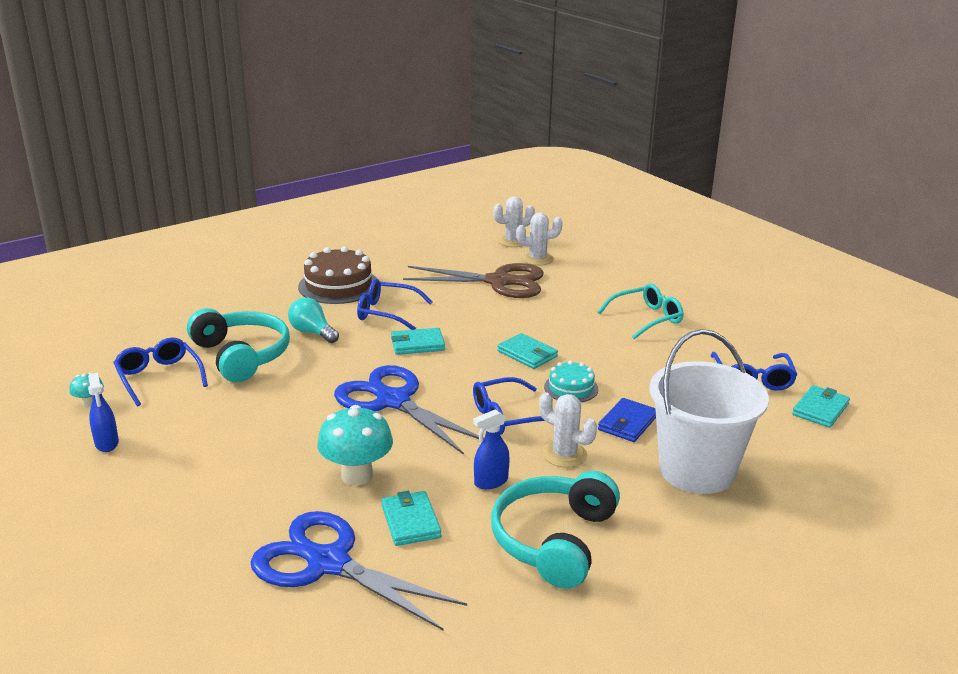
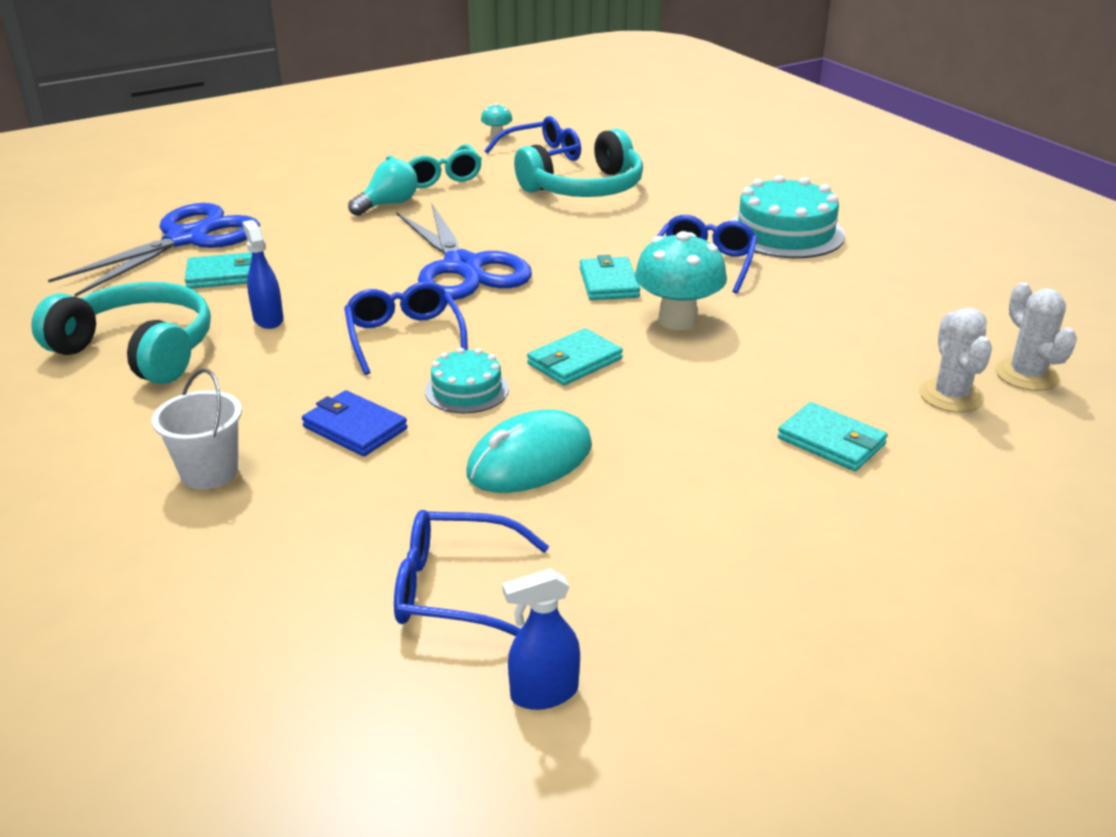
camera: 95 degrees right, 5 degrees up
(107, 443) = (424, 148): blue spray bottle -> blue spray bottle (544, 693)
(312, 332) = (642, 221): turquoise light bulb -> turquoise light bulb (388, 204)
(338, 285) = (785, 232): brown cake -> turquoise cake
(357, 475) = (319, 249): turquoise mushroom -> turquoise mushroom (677, 320)
(393, 401) = (463, 267): blue scissors -> blue scissors turned 105 degrees clockwise
(499, 282) = (833, 351): brown scissors -> none
(564, 455) = (299, 370): white cactus -> none
(637, 364) = (530, 460): none -> turquoise mouse
(646, 318) = (707, 494): turquoise glasses -> turquoise glasses (436, 176)
(696, 470) = (209, 472): white bucket -> white bucket, size x0.49
(820, 409) = (320, 659): turquoise wallet -> turquoise wallet (831, 441)

